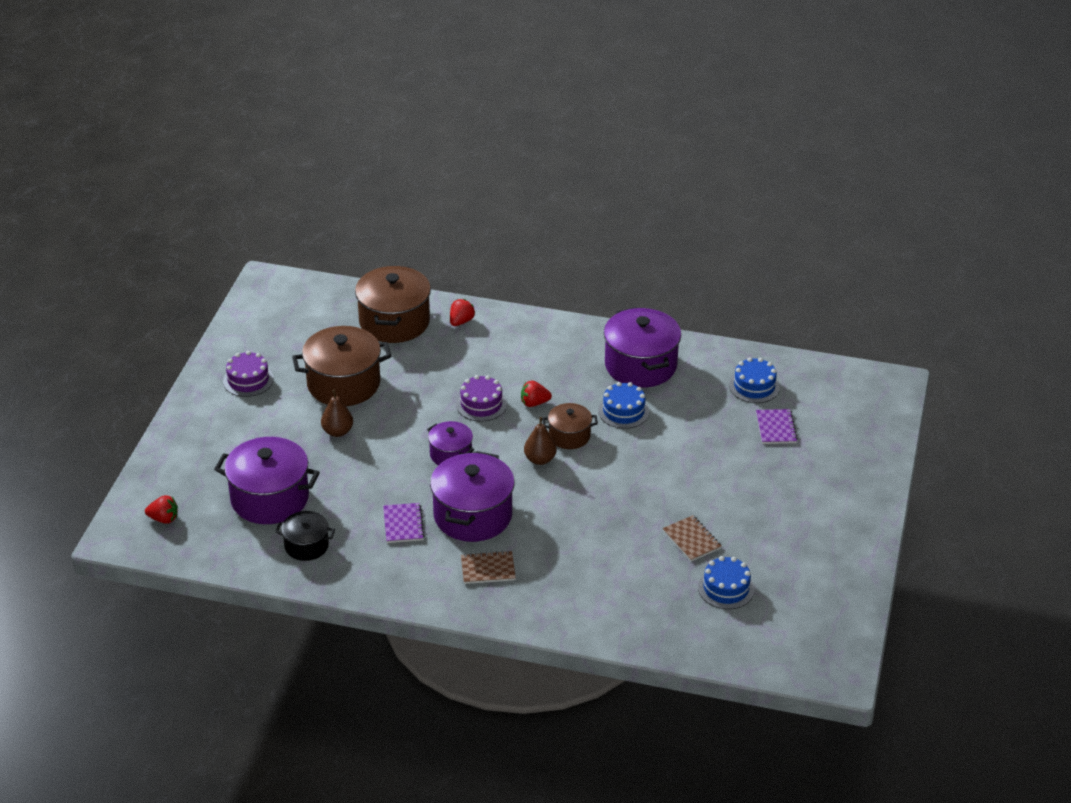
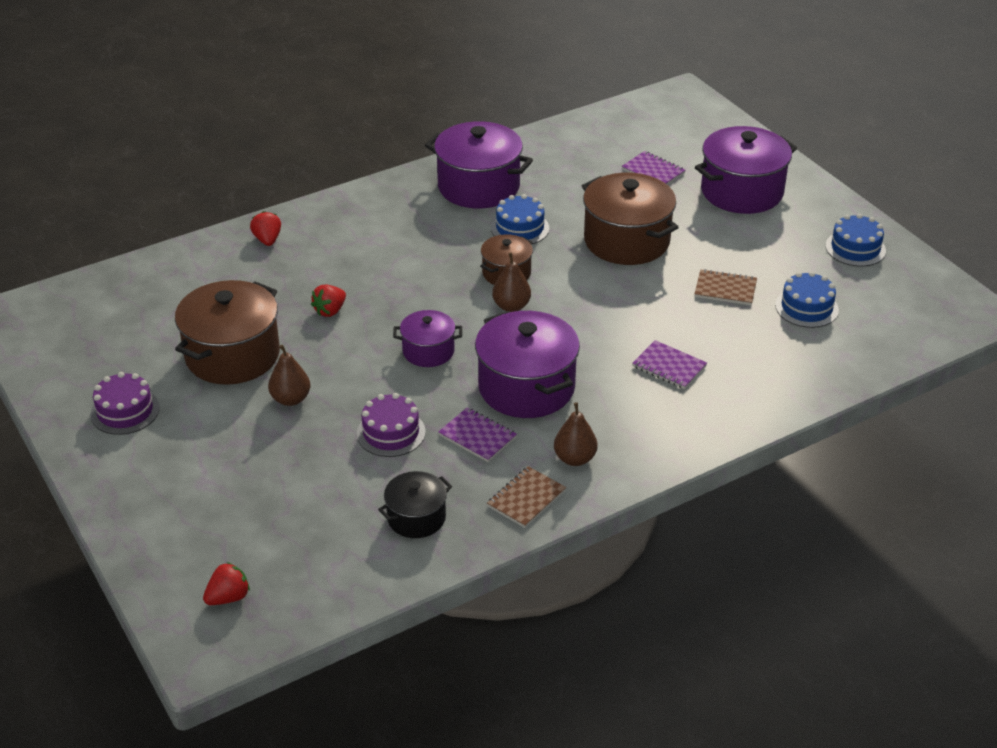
camera: 45 degrees left, 0 degrees up
(270, 498) = (313, 501): purple pot -> purple pot (741, 192)
(394, 322) = (202, 275): brown pot -> brown pot (626, 241)
(436, 576) = (575, 459): none -> brown pear
(481, 404) = (391, 294): purple cake -> purple cake (391, 433)
(488, 569) = (608, 421): brown notebook -> brown notebook (526, 499)
(534, 403) = (436, 266): red strawberry -> red strawberry (330, 311)
(575, 563) = (669, 366): none -> purple notebook
(754, 386) = (590, 152): blue cake -> blue cake (855, 248)

